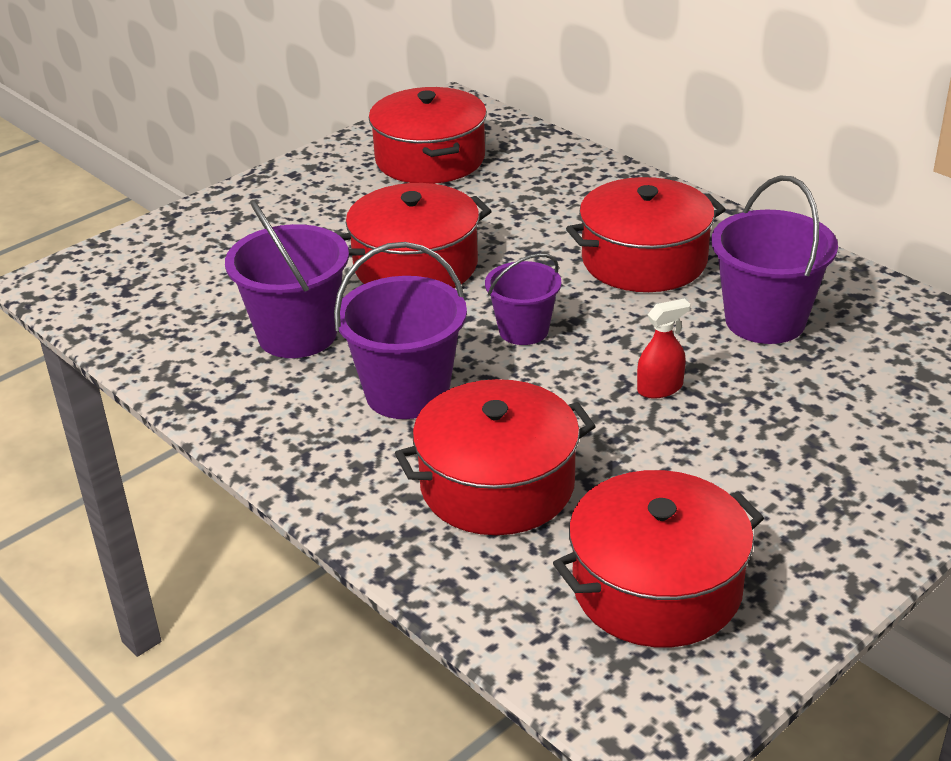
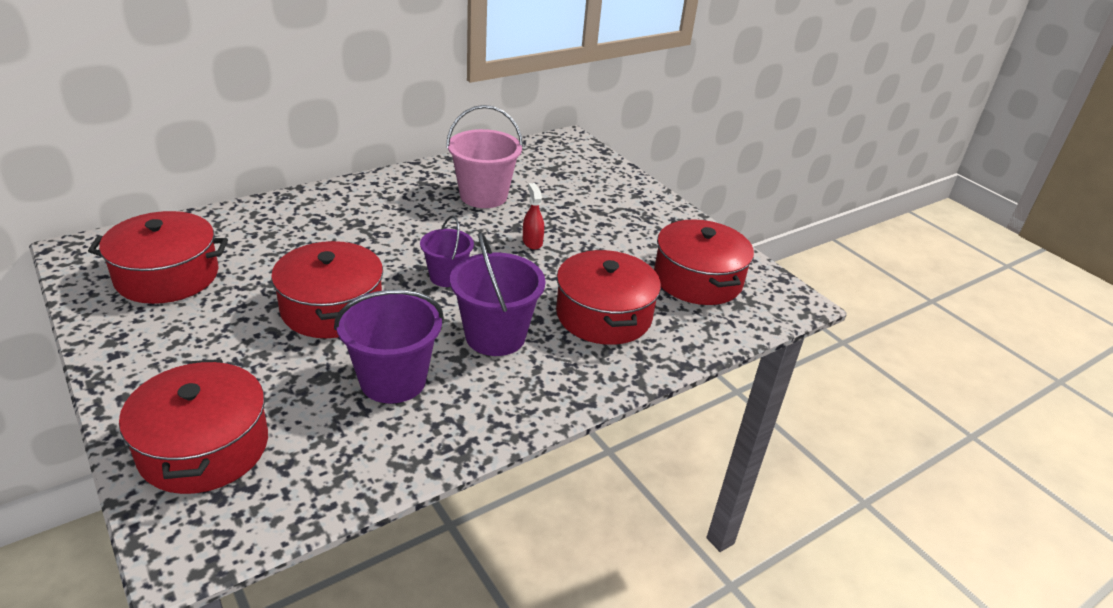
camera: 85 degrees left, 0 degrees up
(644, 260) = (393, 217): red pot -> red pot (204, 447)
(765, 321) = (483, 196): purple bucket -> pink bucket

